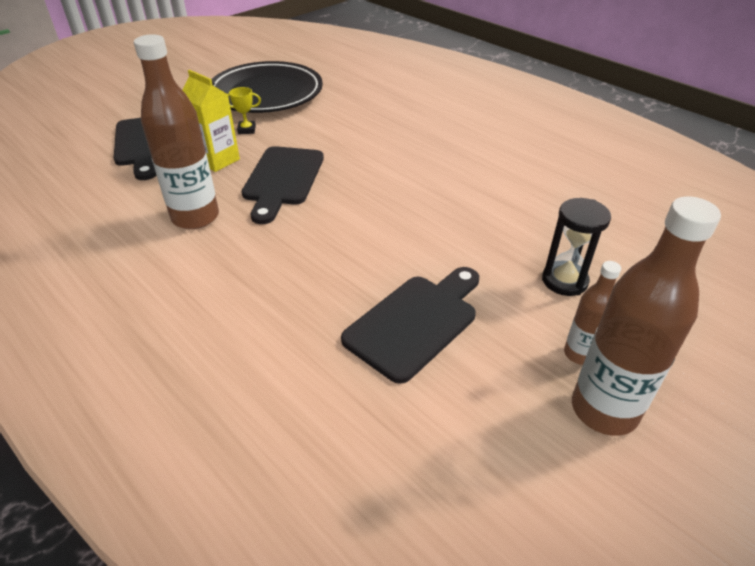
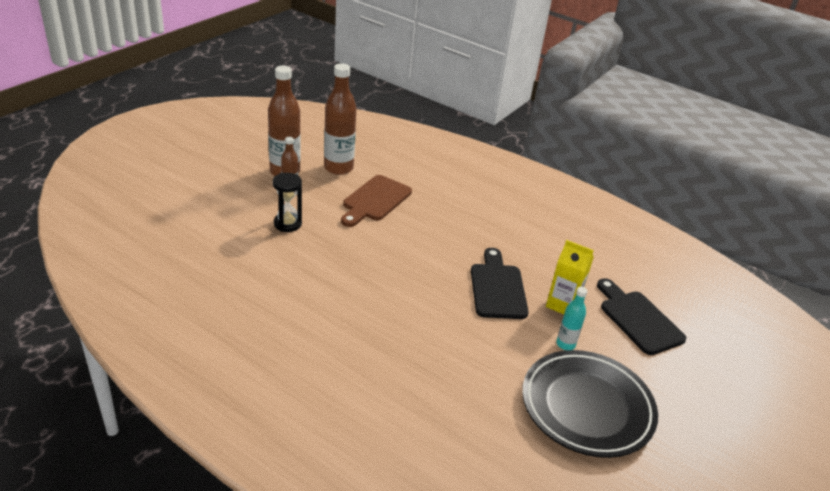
camera: 165 degrees right, 5 degrees down
(195, 217) = (537, 253): brown bottle -> brown bottle (338, 168)
(247, 130) = (565, 344): yellow trophy -> turquoise bottle
(415, 322) = (375, 200): black cutting board -> brown cutting board

